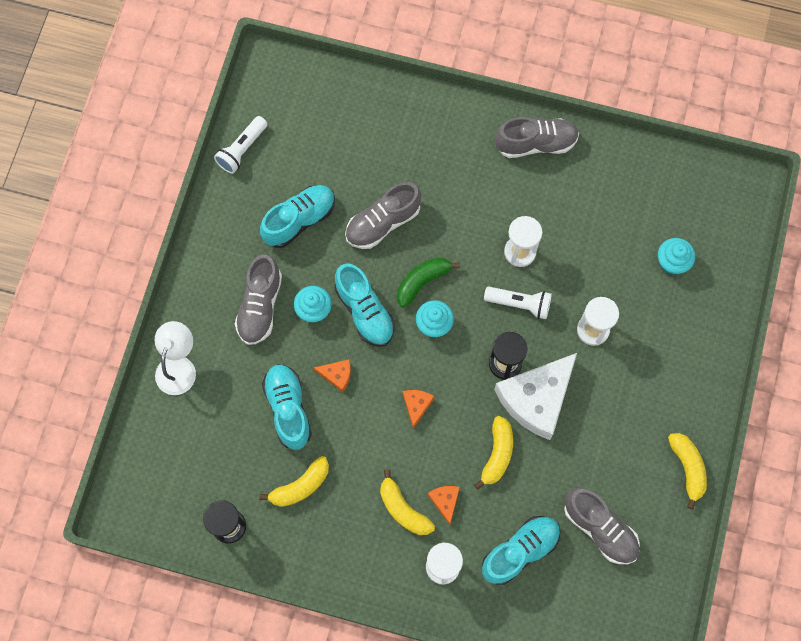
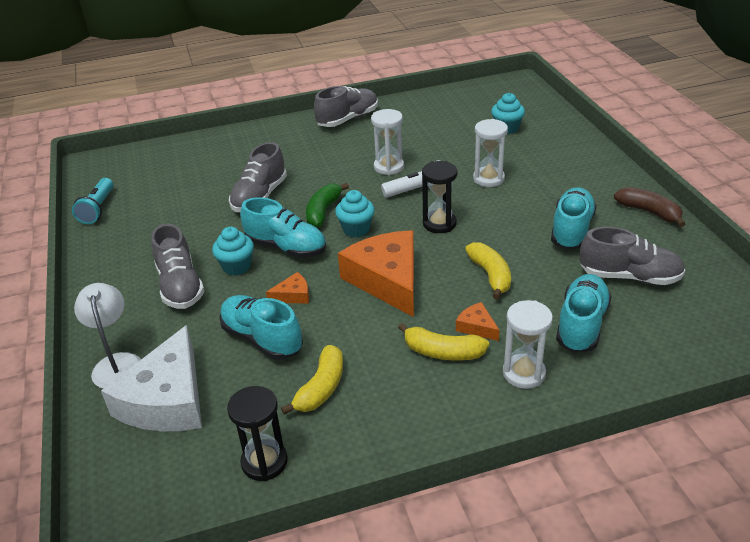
camera: 30 degrees left, 35 degrees down
(242, 150) = (98, 209): white flashlight -> turquoise flashlight
(299, 220) = (181, 224): turquoise shoe -> turquoise shoe (571, 230)
(416, 405) = (387, 280): orange cheese -> orange cheese, size x2.34
(536, 398) = (486, 230): white cheese -> white cheese (167, 399)
(687, 468) = (649, 212): yellow banana -> brown banana

